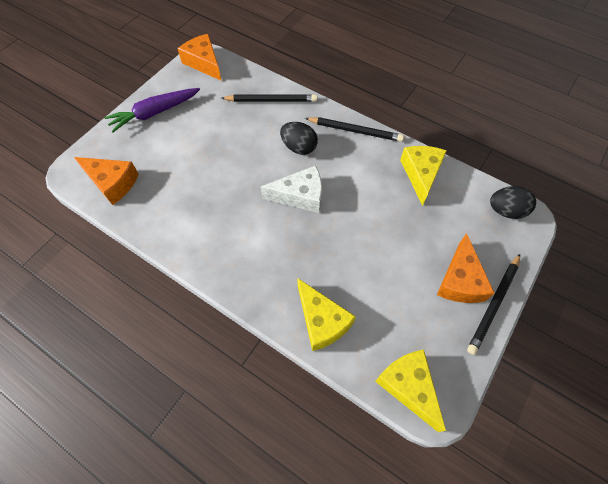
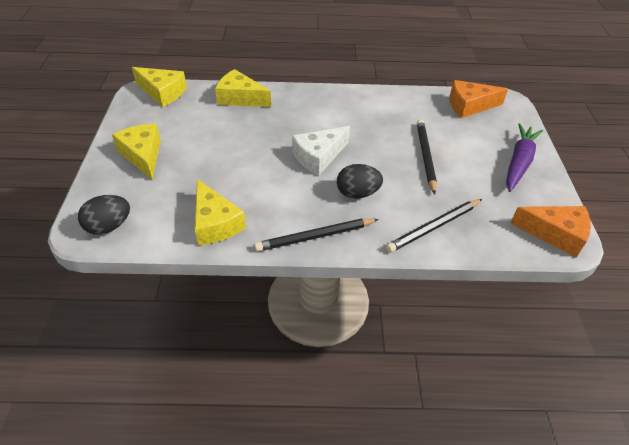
camera: 145 degrees right, 15 degrees down
(460, 280) = (143, 155): orange cheese -> yellow cheese
(493, 304) = (109, 152): black pencil -> black pencil (425, 157)

